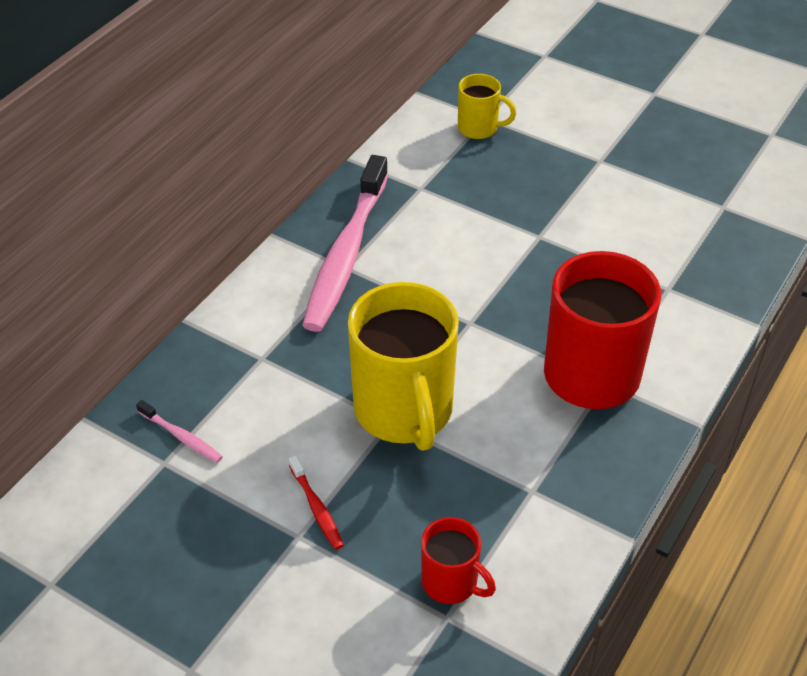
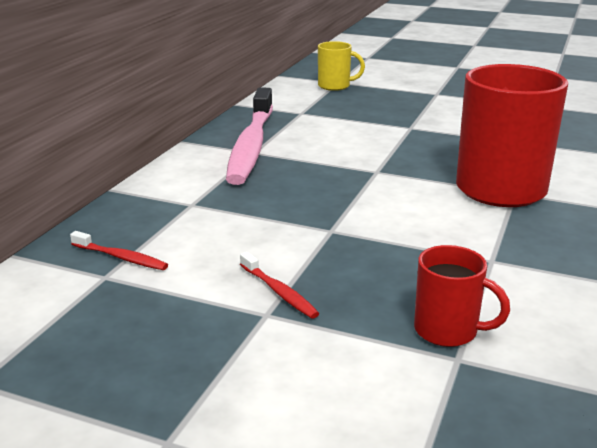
camera: 10 degrees left, 20 degrees down
(181, 437) = (121, 257): pink toothbrush -> red toothbrush
(404, 411) = (342, 223): yellow mug -> none

